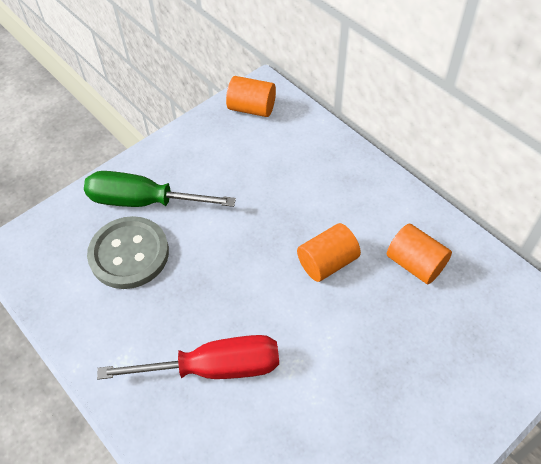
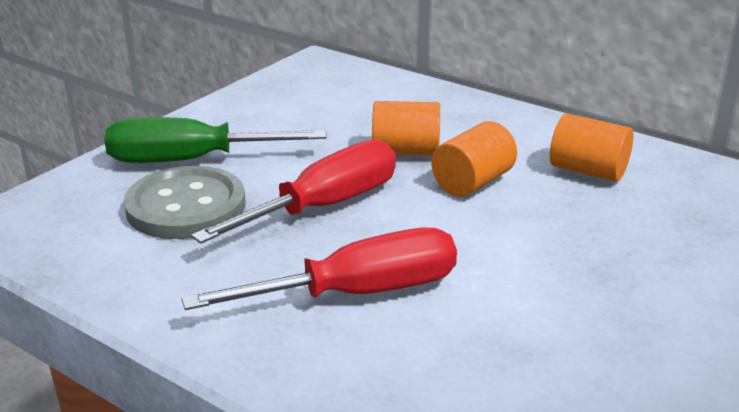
camera: 15 degrees left, 25 degrees down
(218, 271) = (323, 206): none -> red screwdriver
(252, 108) = (310, 76): orange cylinder -> orange cylinder (405, 151)

